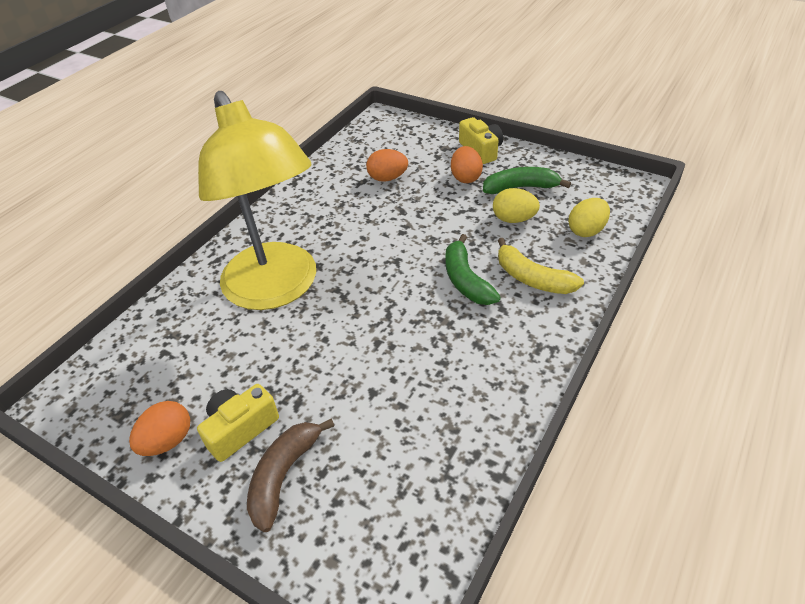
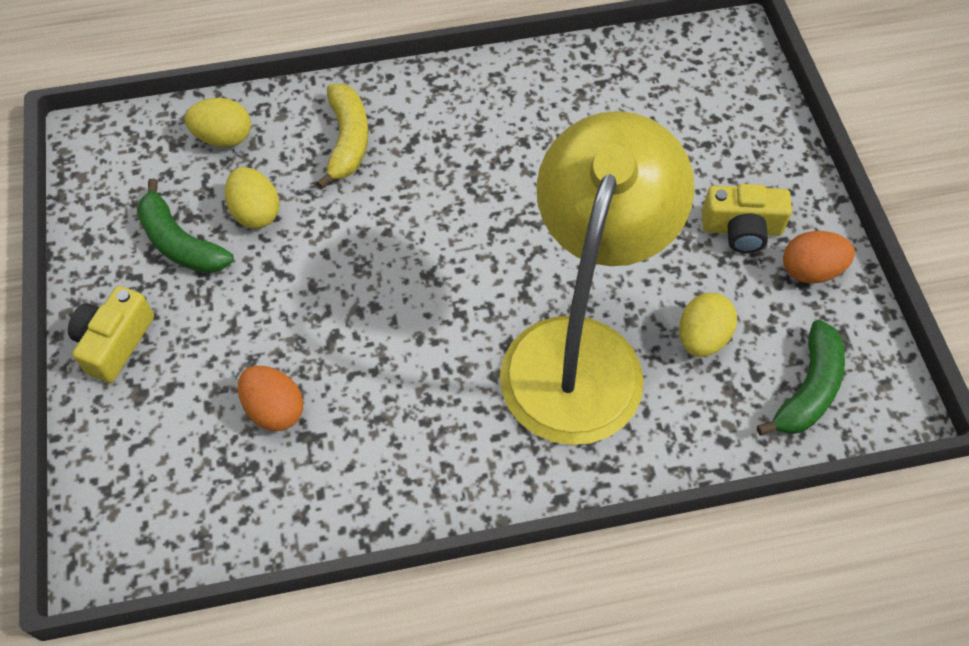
camera: 135 degrees left, 15 degrees up
(213, 346) = (702, 337): none -> yellow egg
(284, 476) = (737, 164): brown banana -> none
(465, 177) = (201, 316): orange egg -> none
(466, 280) = (401, 192): green banana -> green banana (808, 389)

